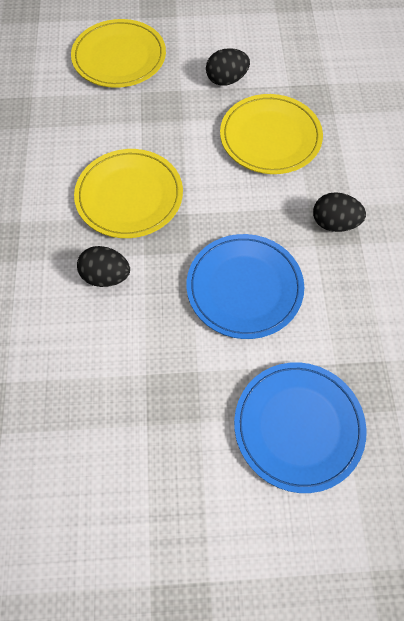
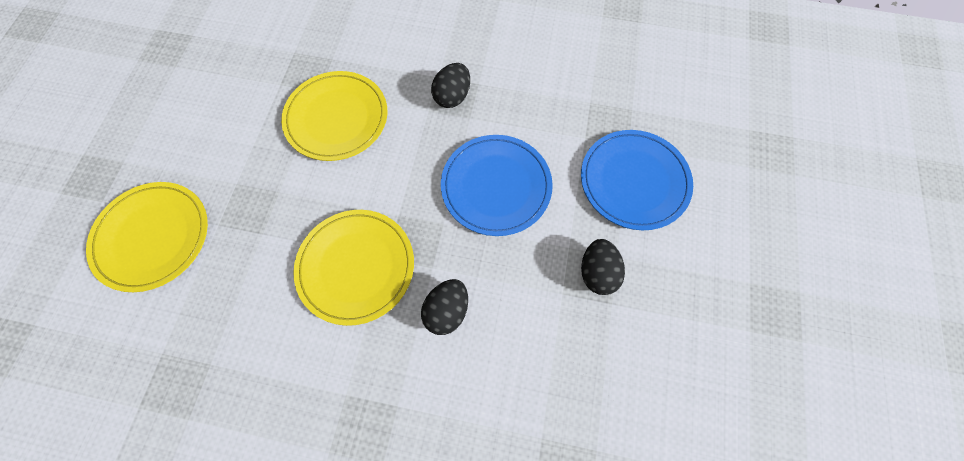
camera: 75 degrees left, 5 degrees up
(226, 80) = (245, 136): black egg -> black egg (597, 272)

